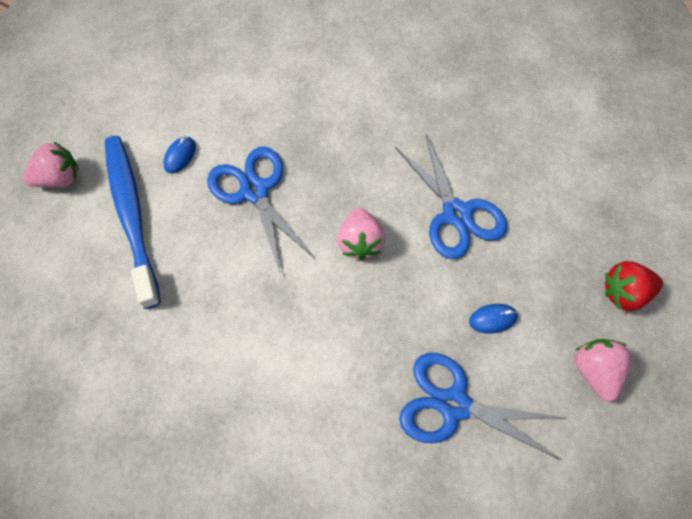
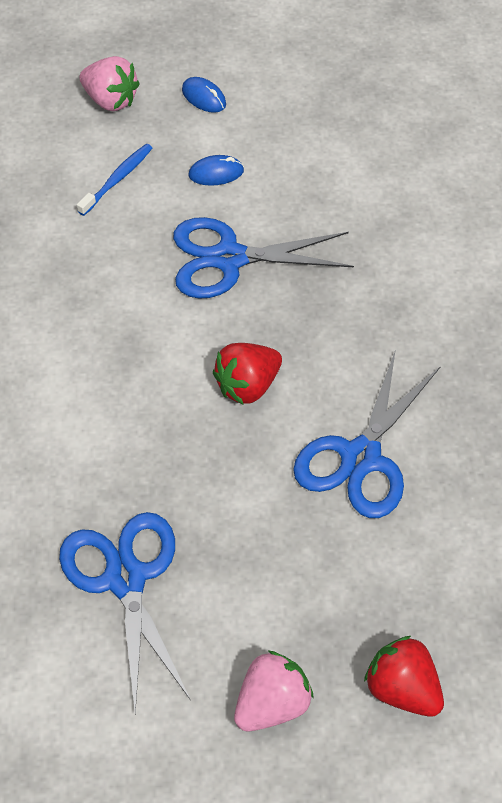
camera: 55 degrees right, 10 degrees down
(132, 216) = (117, 179): blue toothbrush -> blue toothbrush, size x0.46
(254, 191) = (229, 258): blue scissors -> blue scissors turned 120 degrees counterclockwise
(360, 242) = (247, 386): pink strawberry -> red strawberry
(493, 319) = (256, 564): blue mouse -> blue mouse (204, 97)

